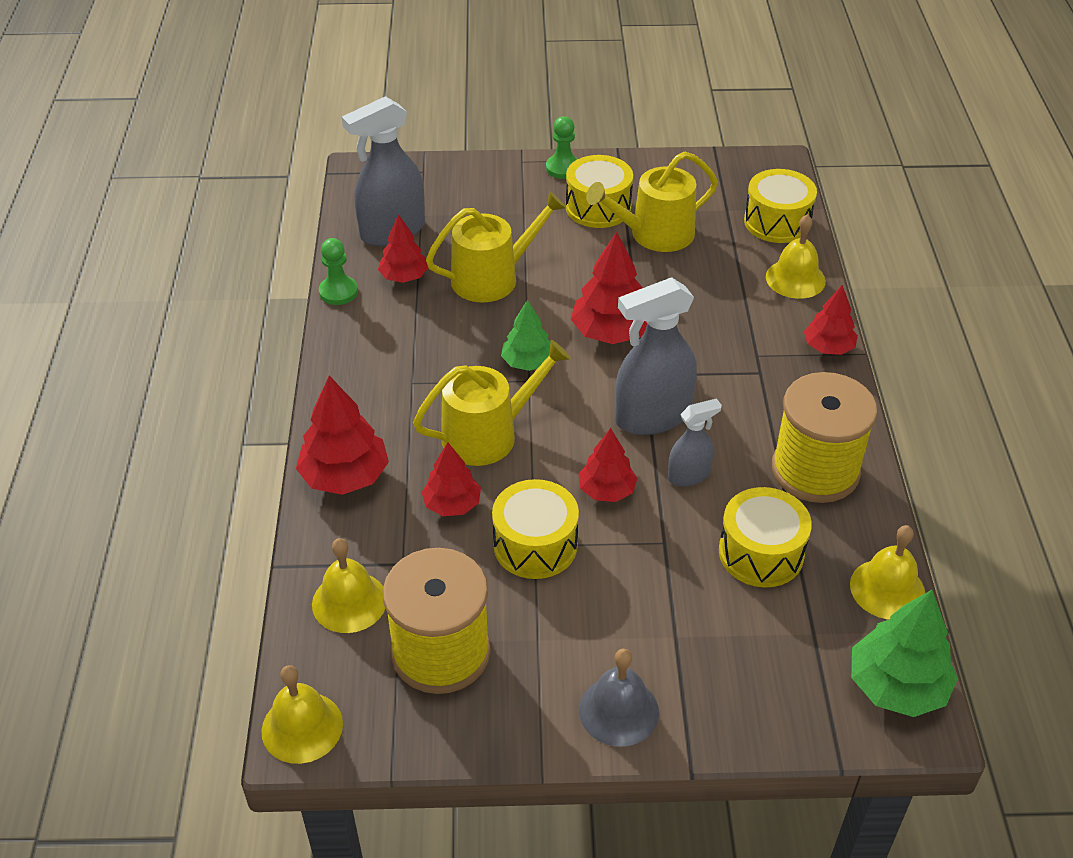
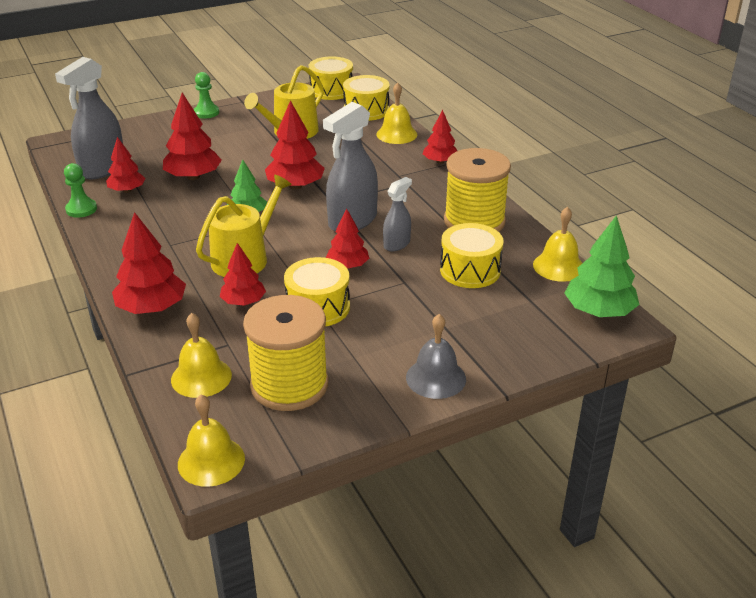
camera: 25 degrees left, 10 degrees down
(493, 278) = (193, 177): yellow watering can -> red tree
(598, 207) = (244, 127): yellow drum -> yellow drum (331, 90)

